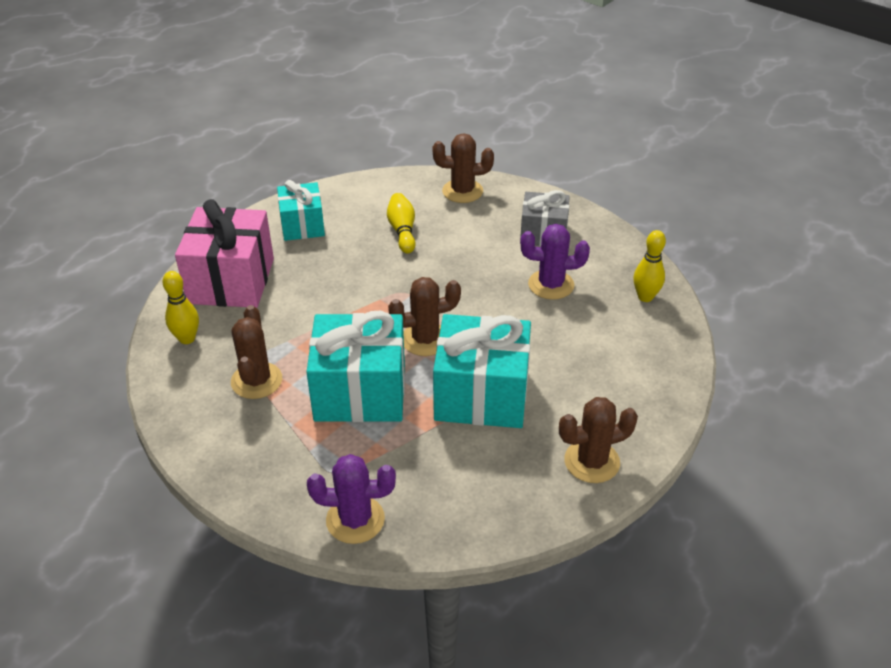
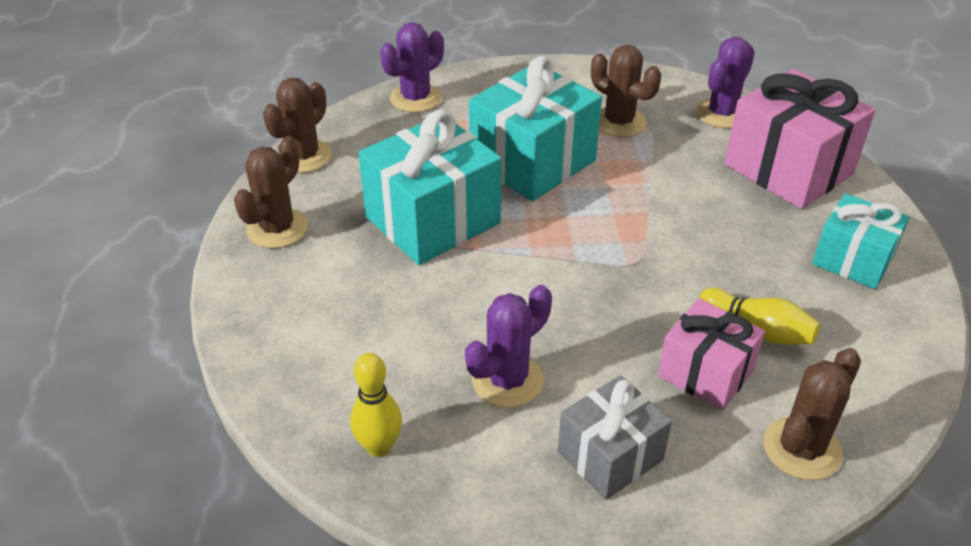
camera: 135 degrees right, 0 degrees up
(187, 338) = (722, 113): yellow bowling pin -> purple cactus
(425, 339) = (547, 233): brown cactus -> brown cactus (303, 156)
(455, 232) = (705, 373): none -> pink gift

